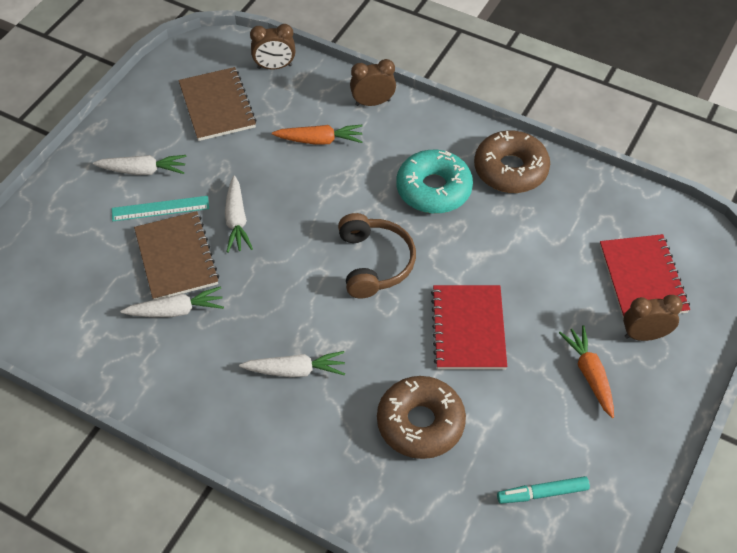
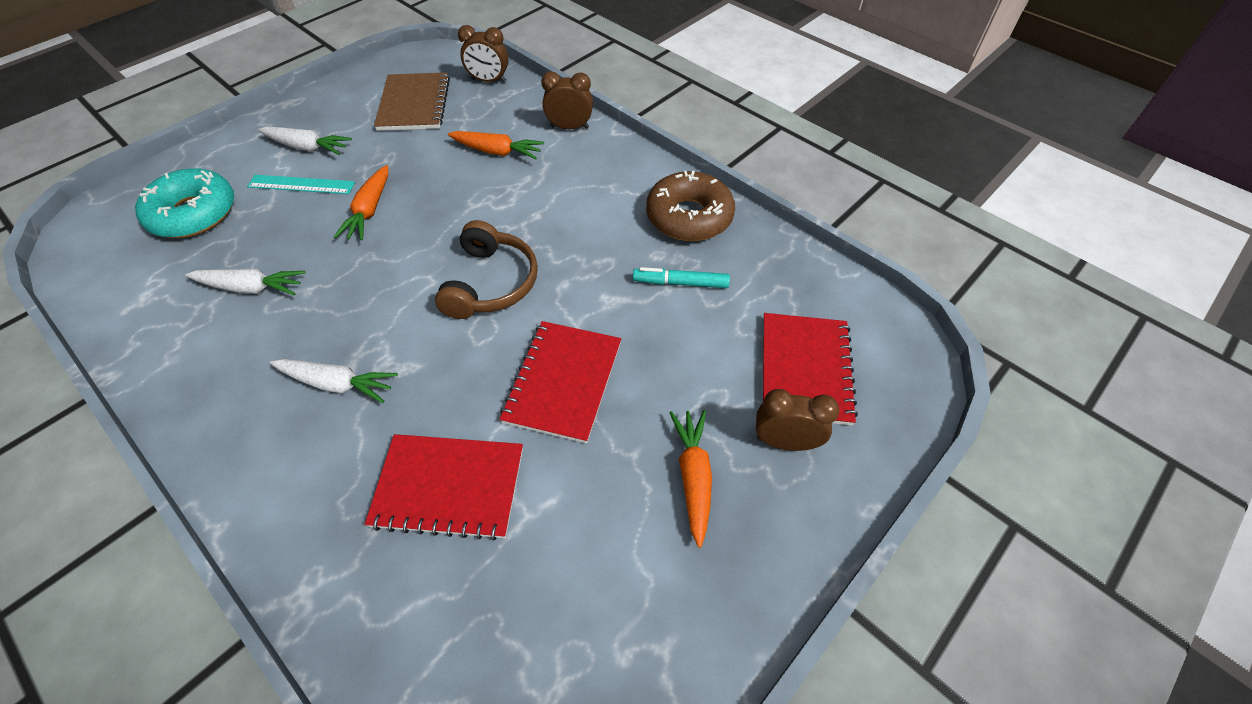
camera: 15 degrees right, 0 degrees up
(176, 257) = (287, 234): brown notebook -> none
(236, 220) = (369, 210): white carrot -> orange carrot
(420, 423) = (449, 487): brown donut -> red notebook
(433, 189) = (594, 220): turquoise donut -> turquoise donut (194, 213)
(542, 493) = (563, 633): turquoise marker -> turquoise marker (680, 283)

